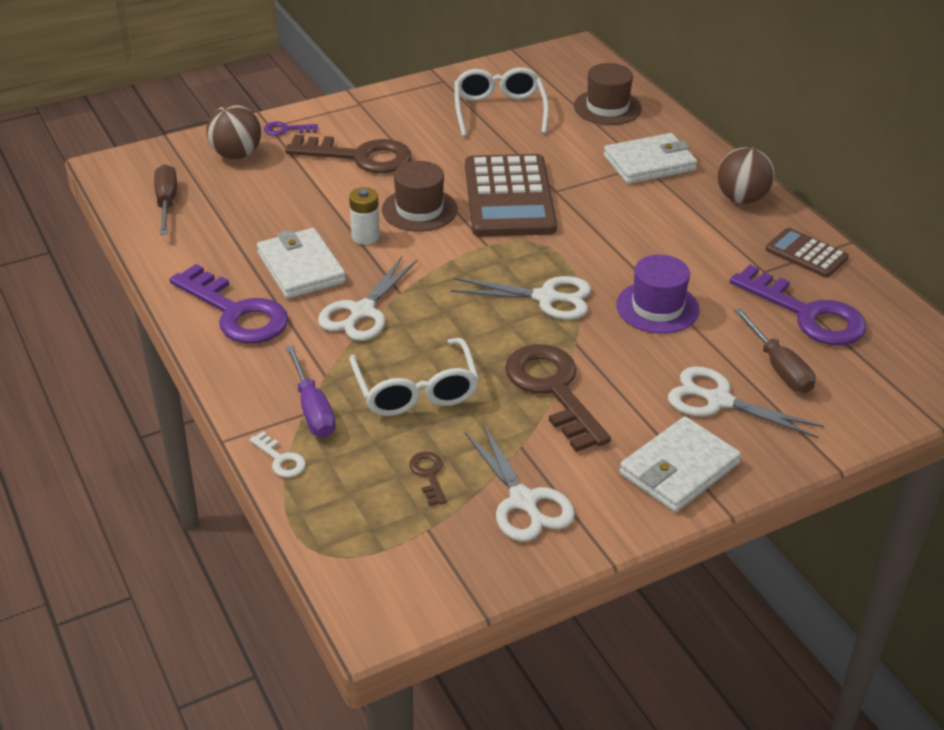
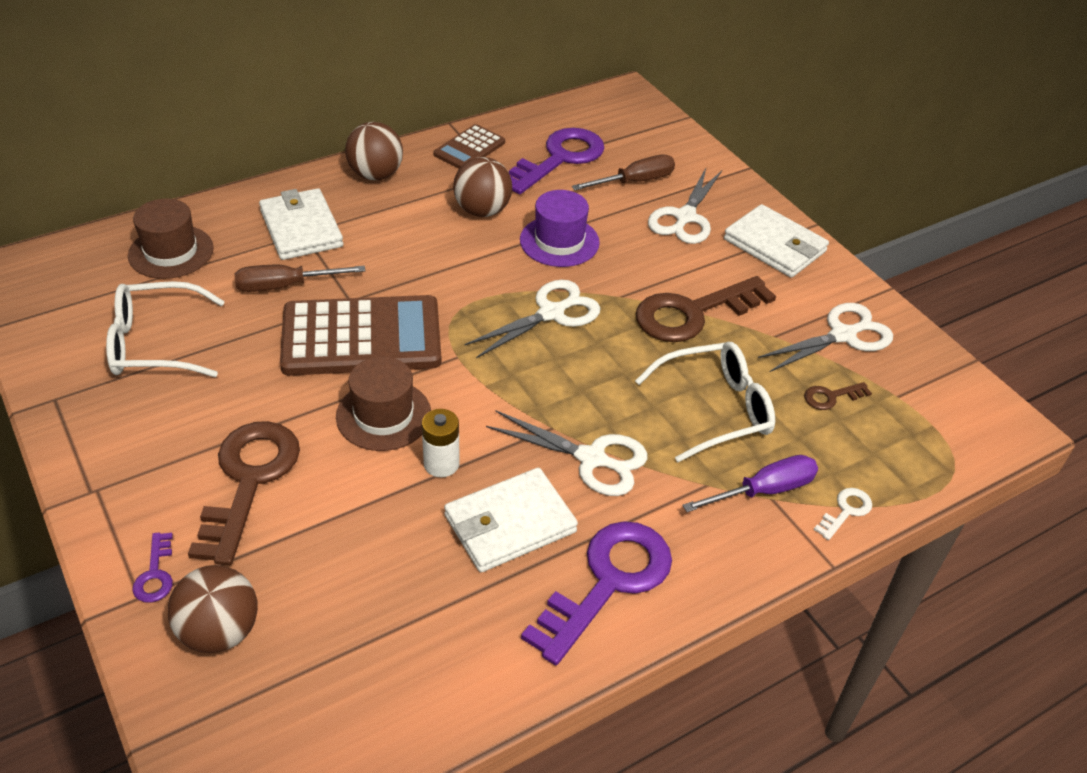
camera: 95 degrees left, 5 degrees up
(166, 202) = (349, 708): brown screwdriver -> brown screwdriver (285, 286)
(546, 298) = (551, 313): white scissors -> white scissors turned 45 degrees clockwise
(698, 260) = (482, 211): none -> brown ball

